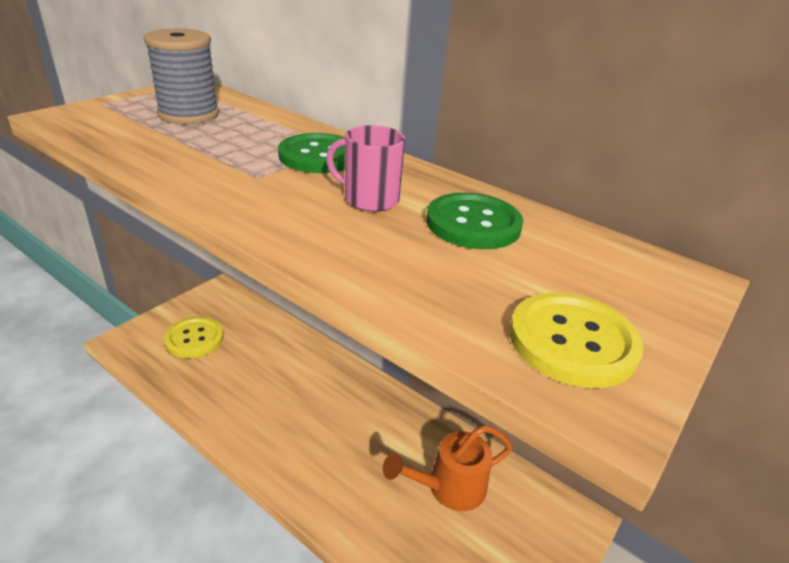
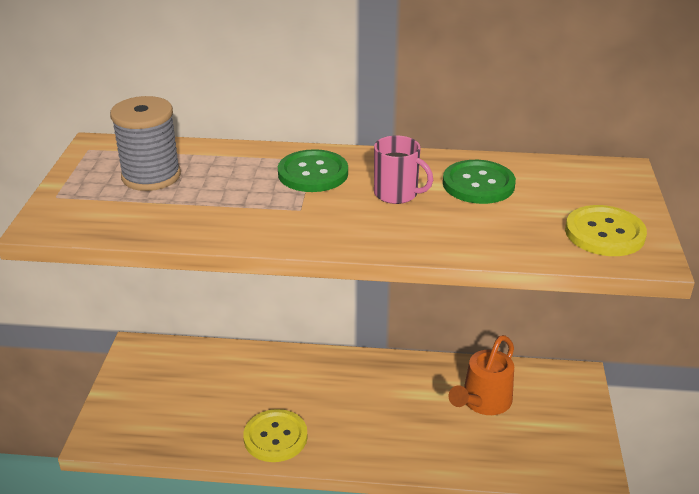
camera: 30 degrees left, 0 degrees up
(194, 339) = (165, 401): yellow button -> yellow button (275, 437)
(370, 199) = (397, 194): pink mug -> pink mug turned 135 degrees counterclockwise

